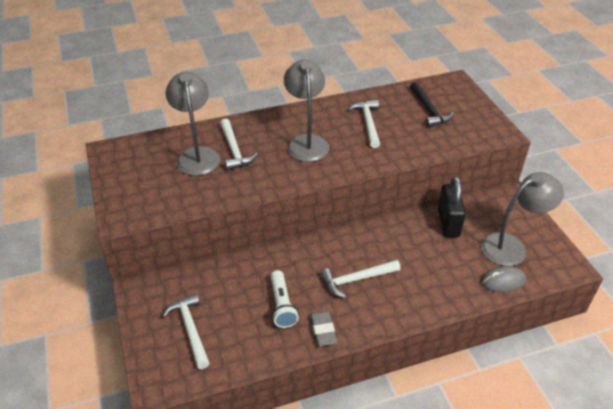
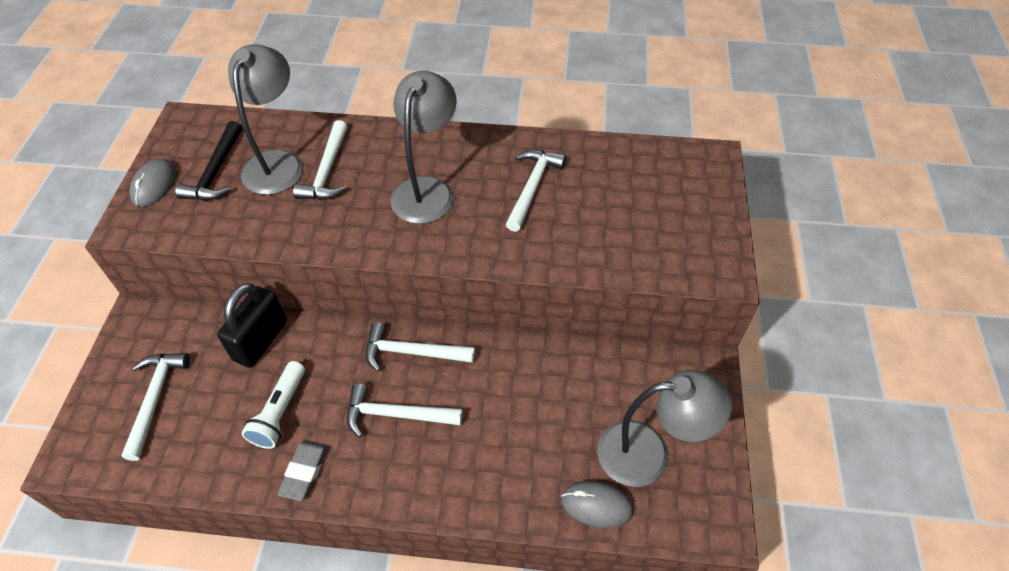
camera: 25 degrees right, 10 degrees up
(120, 192) = (154, 185): none -> grey mouse
(340, 244) = (412, 352): none -> white hammer
(429, 110) = (636, 195): black hammer -> black hammer (216, 172)
(448, 222) = (581, 377): black padlock -> black padlock (260, 340)

